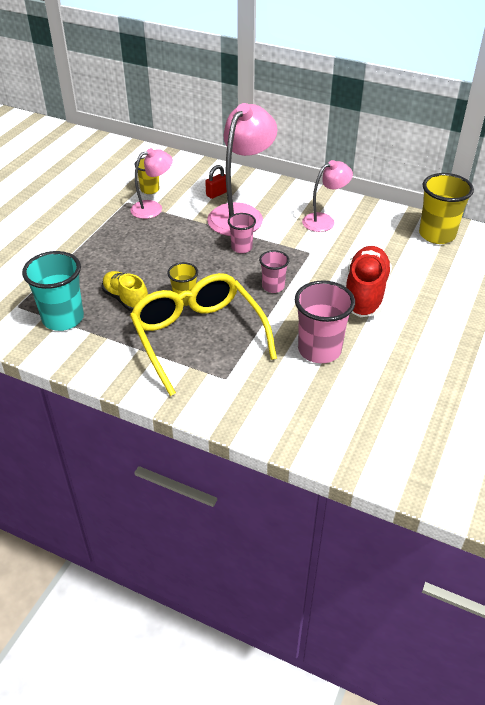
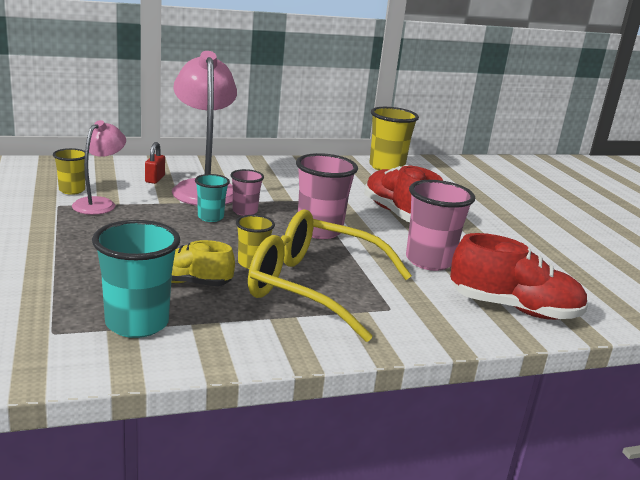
camera: 45 degrees left, 20 degrees down
(210, 245) = (210, 217): none -> turquoise cup
(273, 286) = (319, 230): pink cup -> pink cup, size x1.76
(320, 423) = (514, 309): none -> red shoe
(324, 220) = (288, 177): pink lamp -> none

